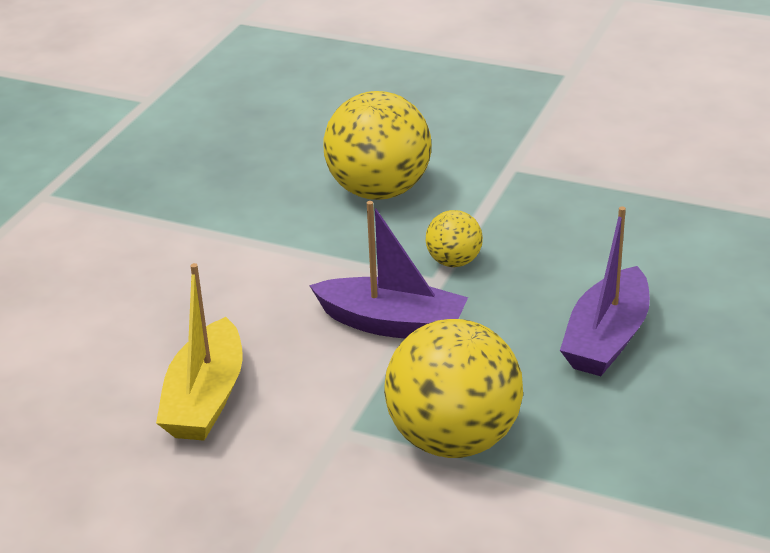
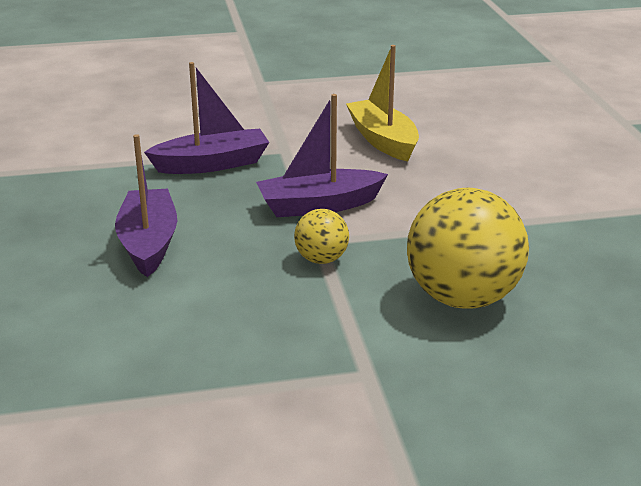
camera: 145 degrees right, 5 degrees down
(454, 439) = (212, 164): yellow ball -> purple boat

